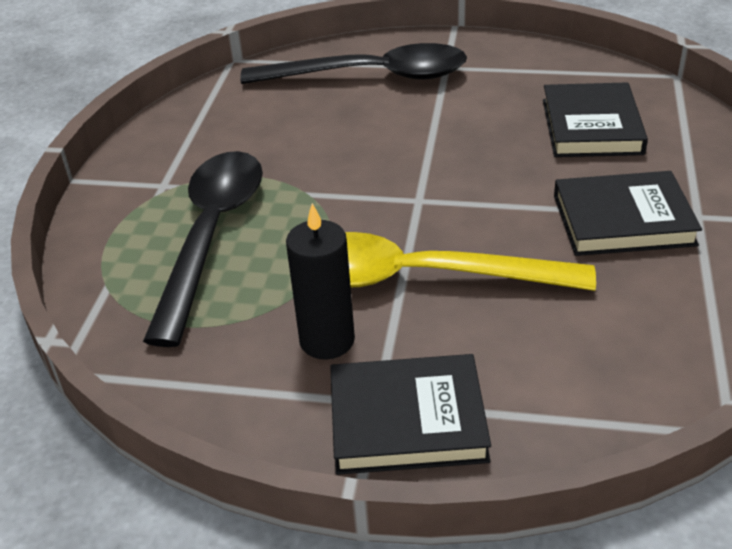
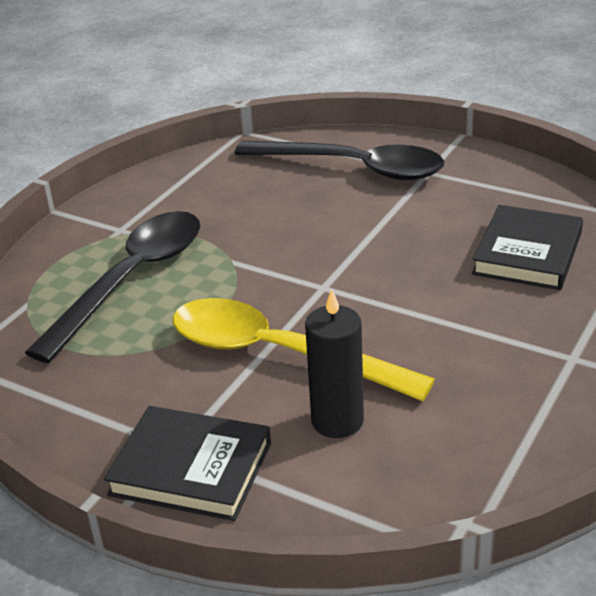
camera: 20 degrees right, 5 degrees down
(327, 340) = (169, 388): black candle -> black candle (337, 421)
(623, 220) = (496, 345): black book -> none

